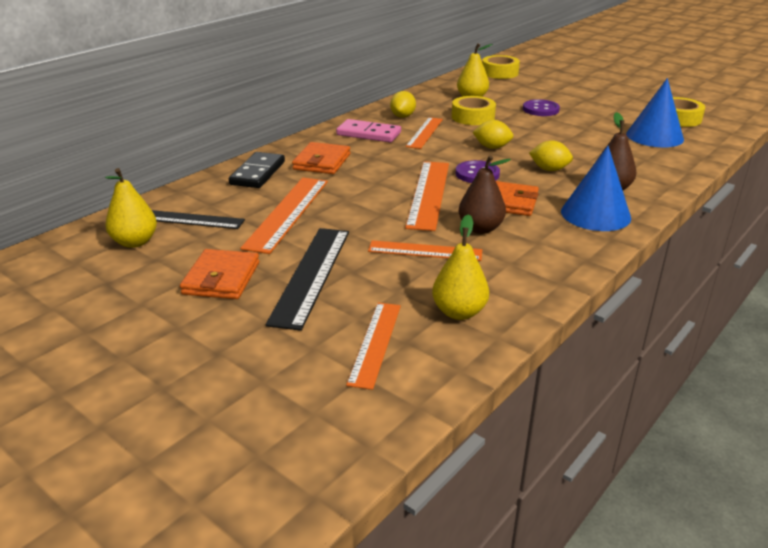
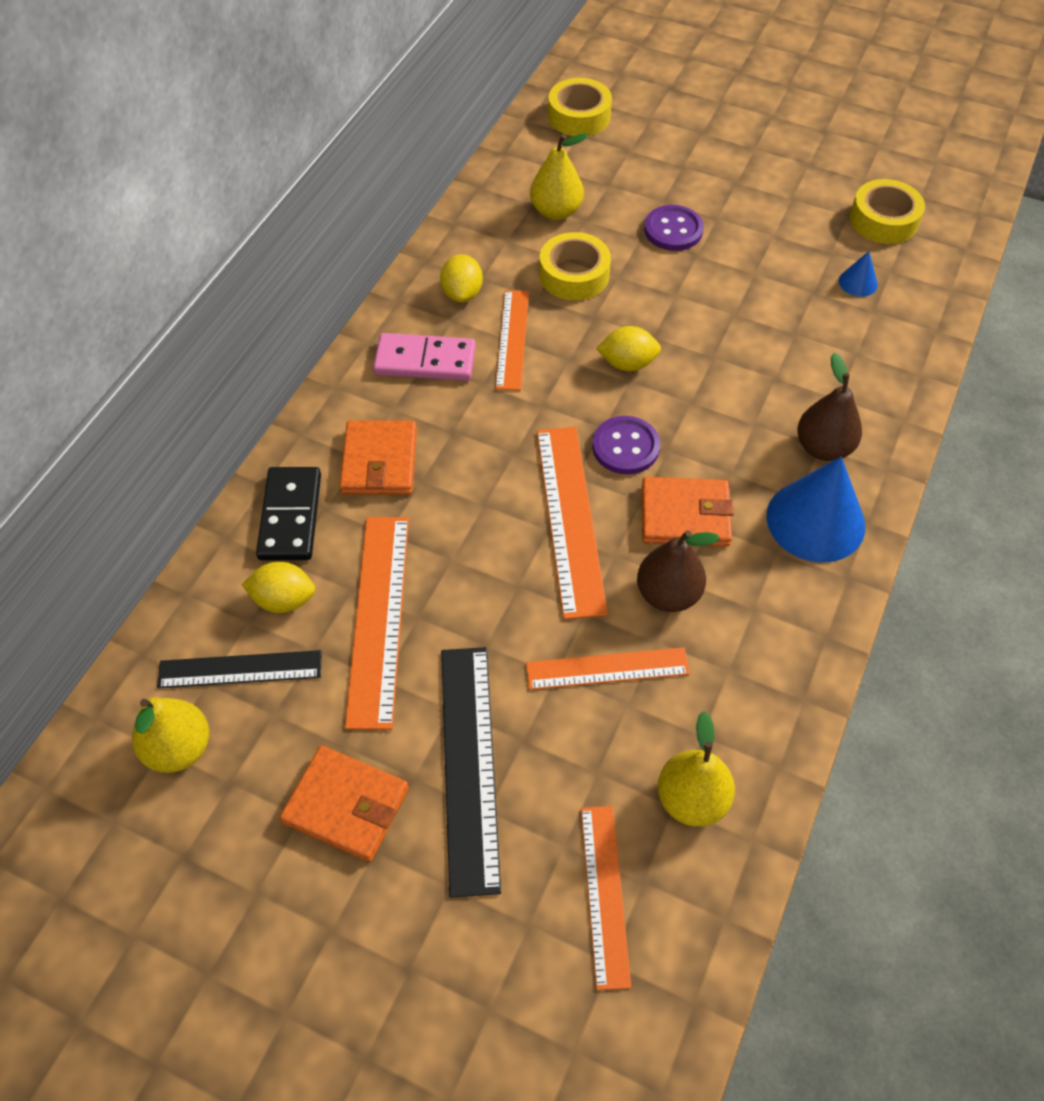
camera: 15 degrees left, 25 degrees up
(221, 278) = (346, 805): orange wallet -> orange wallet turned 60 degrees counterclockwise
(549, 169) = (726, 411): yellow lemon -> yellow lemon (284, 600)
(654, 136) = (858, 282): blue cone -> blue cone, size x0.46

